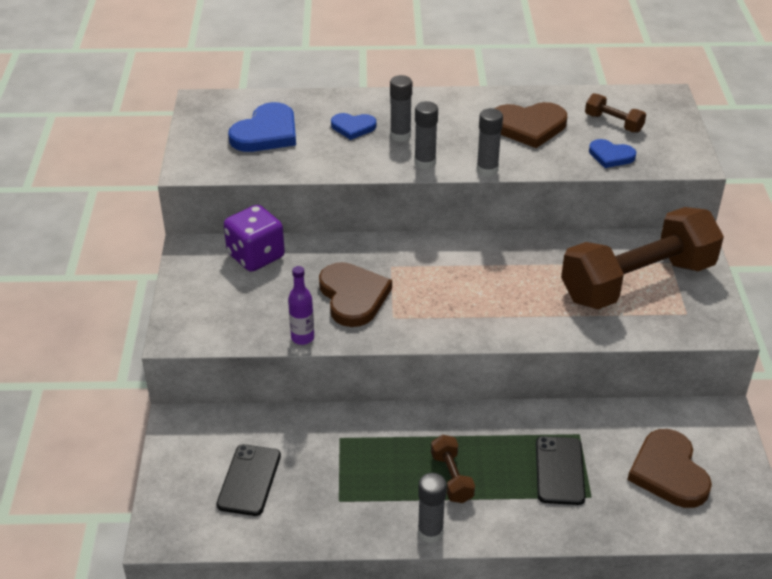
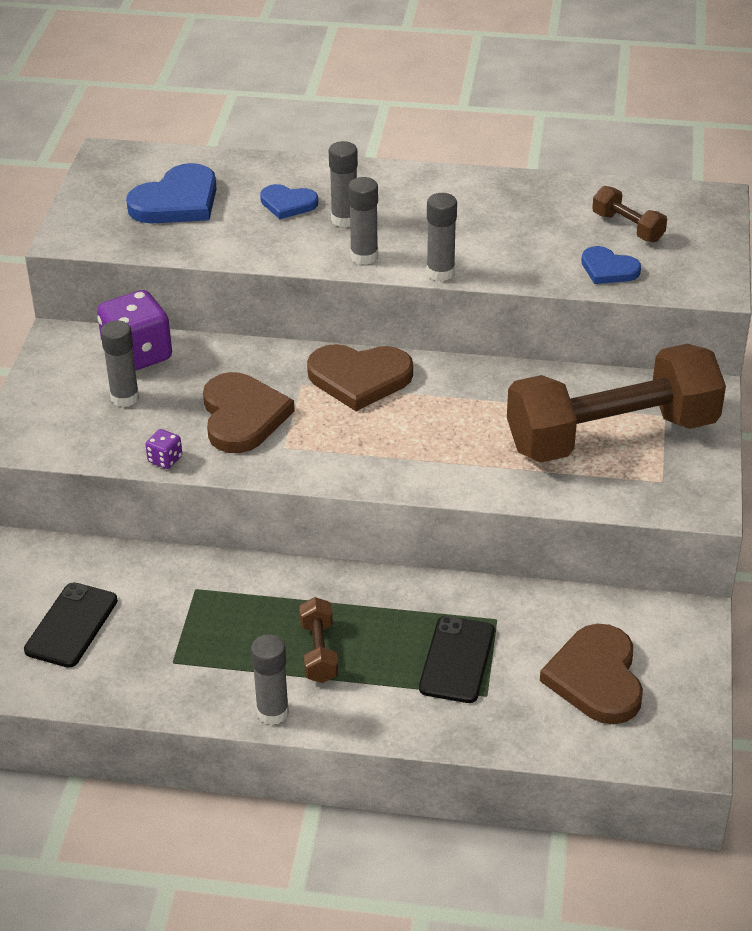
camera: 10 degrees right, 0 degrees up
(256, 291) = (125, 398): none -> grey glue stick
(302, 338) = (165, 459): purple bottle -> purple dice
(528, 126) = (514, 222): brown heart -> brown heart (359, 378)

